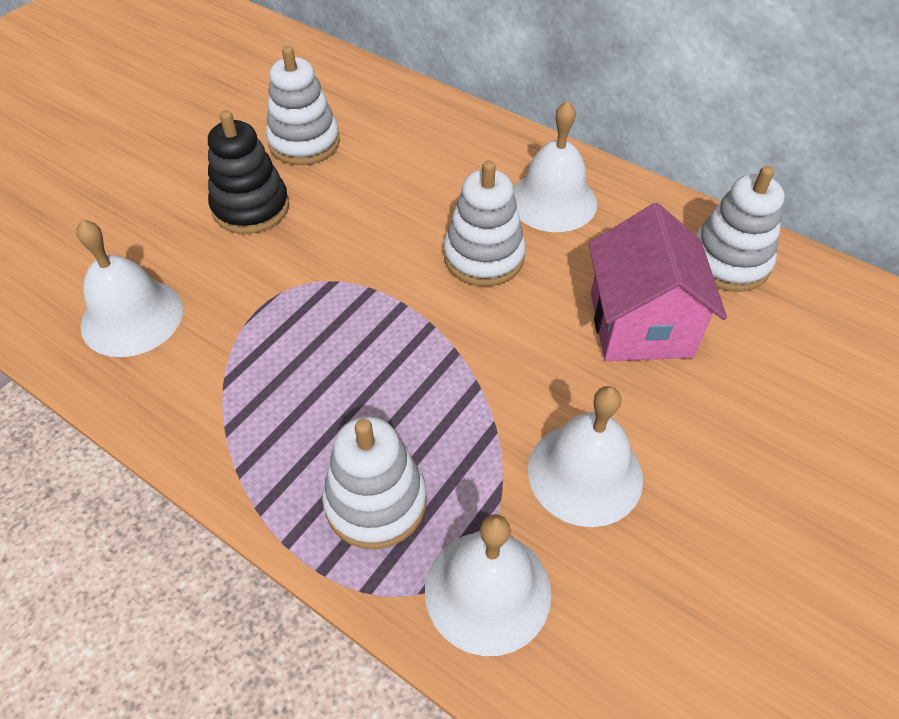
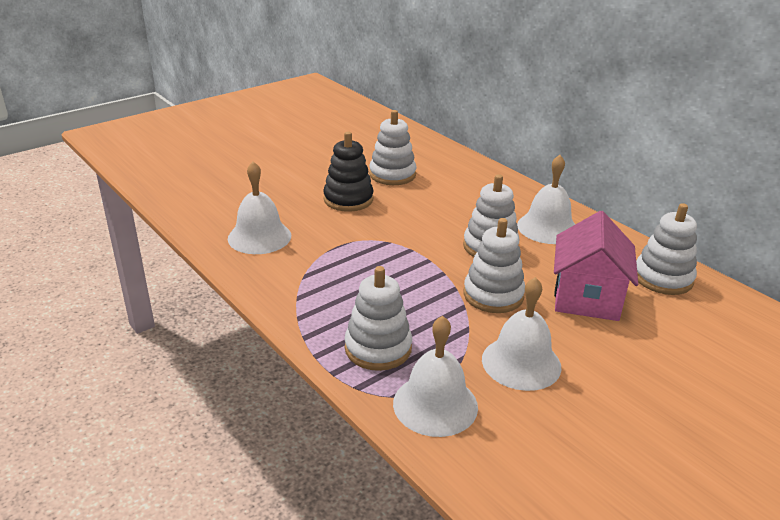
camera: 15 degrees right, 20 degrees down
(512, 351) = (493, 295): none -> white stacking toy

